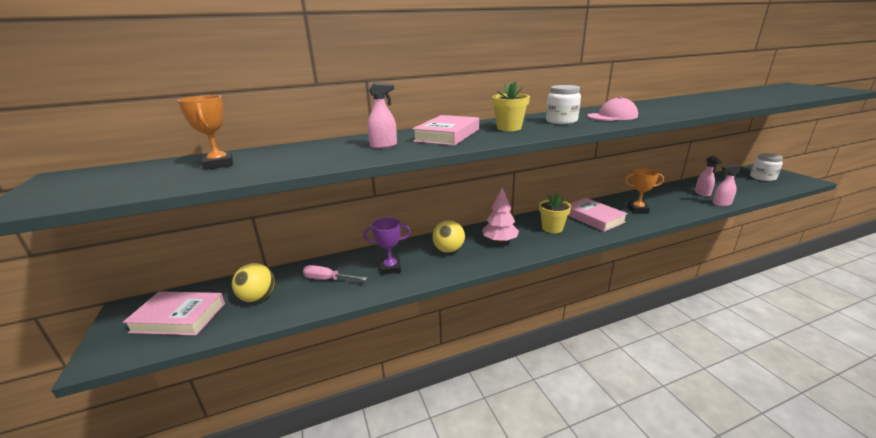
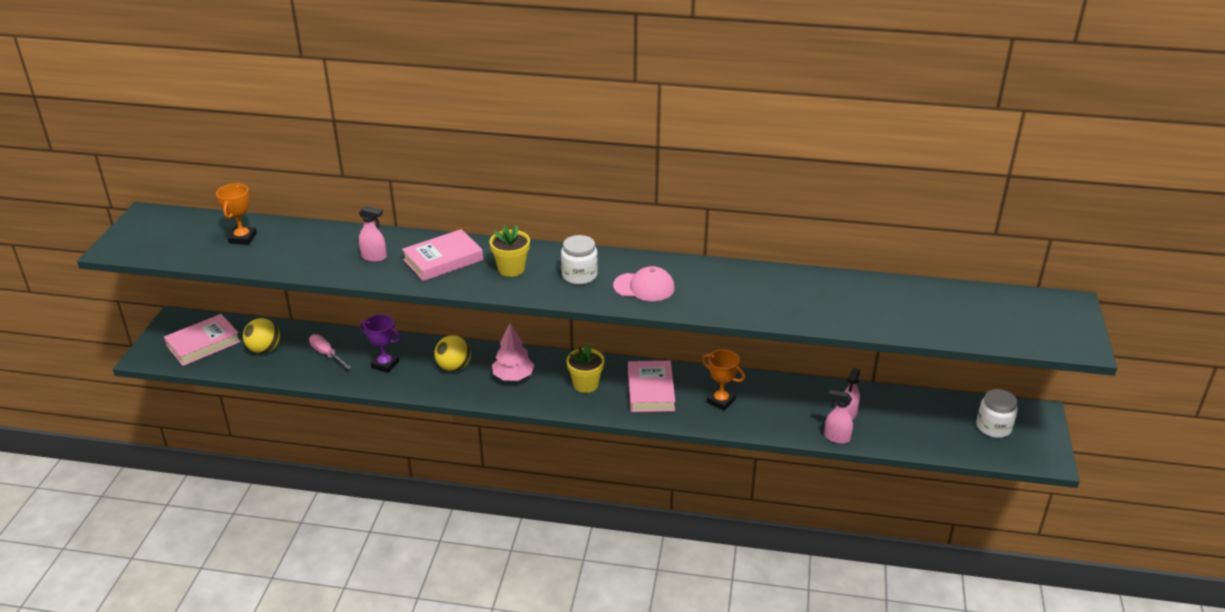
camera: 30 degrees right, 10 degrees up
(179, 317) = (203, 344): pink book -> pink book turned 75 degrees counterclockwise

